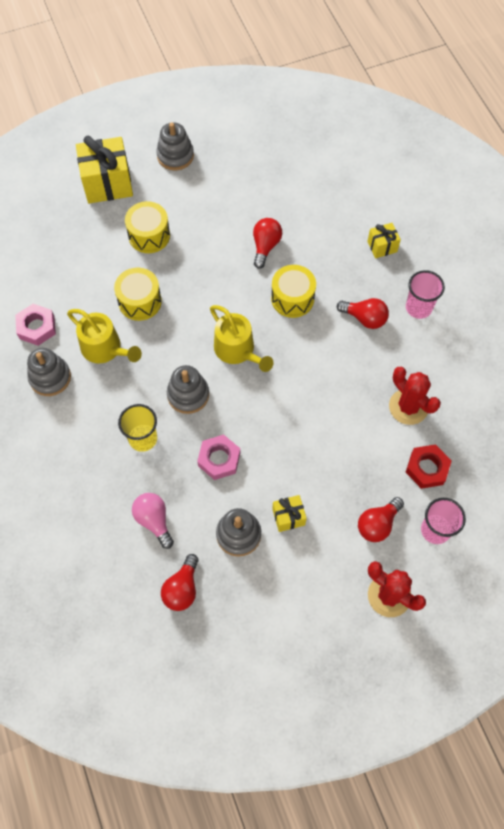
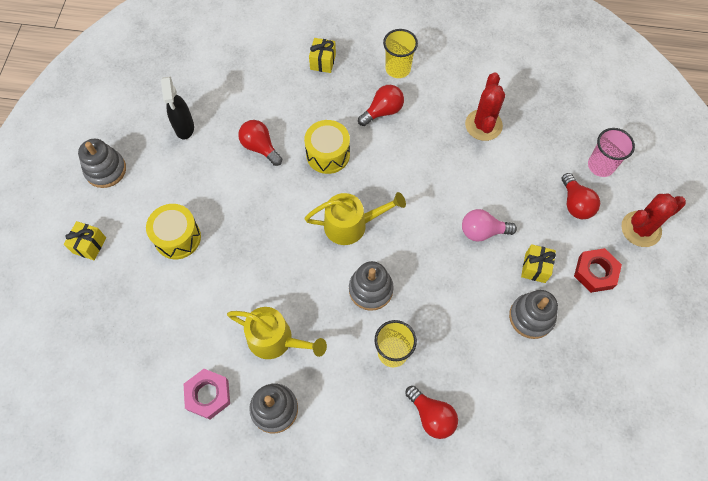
camera: 60 degrees left, 0 degrees up
(105, 349) = (276, 340): yellow watering can -> yellow watering can turned 45 degrees clockwise
(108, 183) = (89, 245): yellow gift -> yellow gift, size x0.51
(140, 301) = (245, 282): yellow drum -> none
(154, 520) = (481, 384): pink light bulb -> pink light bulb (482, 231)
(182, 588) = (560, 392): red light bulb -> red light bulb (431, 416)
(219, 459) = (450, 296): pink nut -> none
(247, 184) = (184, 127): none -> black spray bottle
(408, 407) = (483, 125): red cactus -> red cactus turned 75 degrees counterclockwise
(418, 308) = (398, 68): pink cup -> yellow cup
(427, 468) = (545, 142): red nut -> red nut (595, 272)

